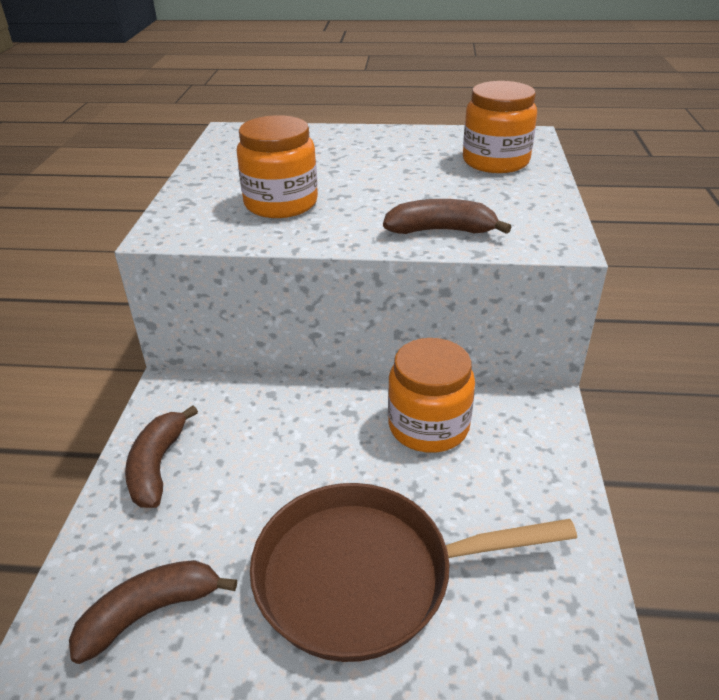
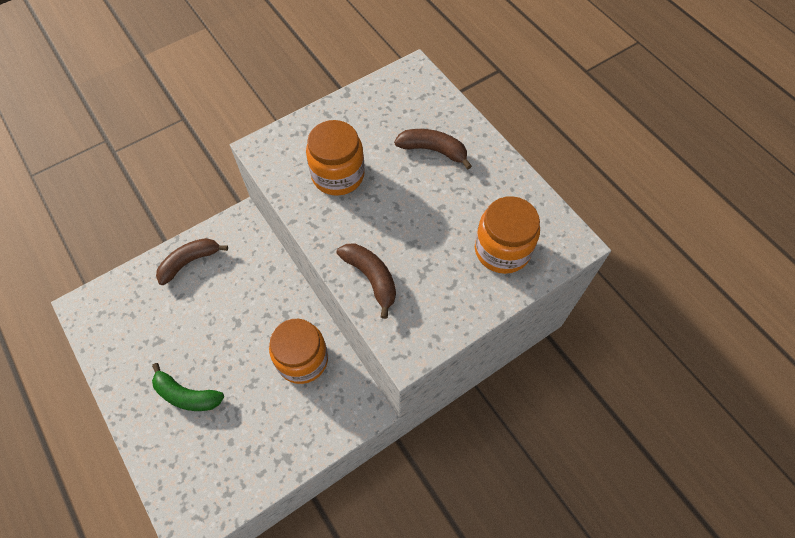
camera: 50 degrees right, 25 degrees up
(150, 612) = (117, 327): brown banana -> brown banana (433, 150)
(365, 576) = (186, 395): brown pan -> green banana

